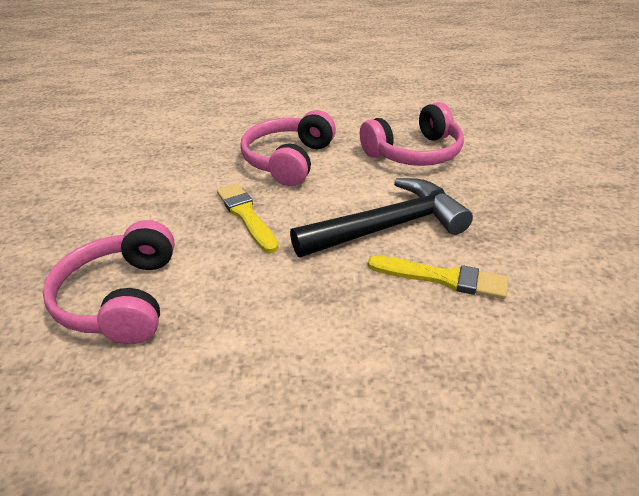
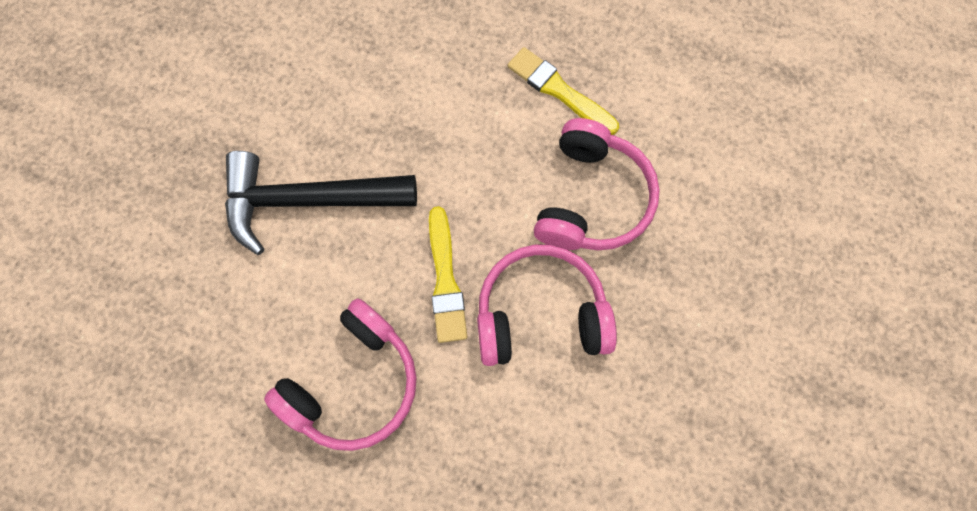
camera: 160 degrees left, 35 degrees up
(414, 153) = (186, 332): pink headphones -> pink headphones (540, 313)
(442, 278) = (303, 115): yellow brush -> yellow brush (559, 90)

